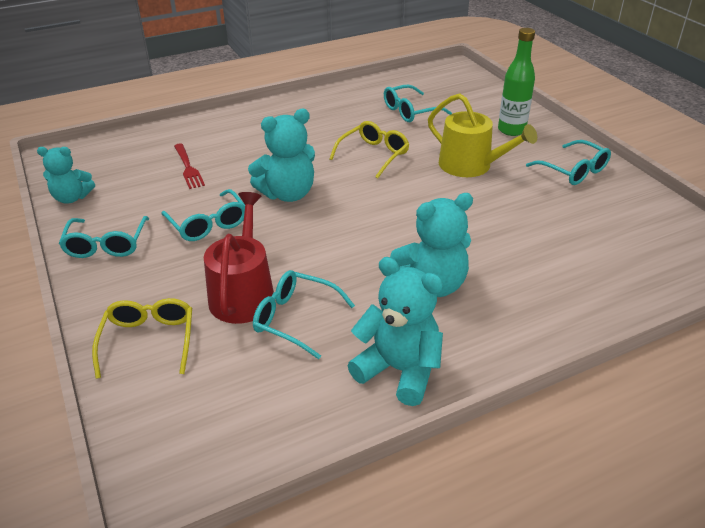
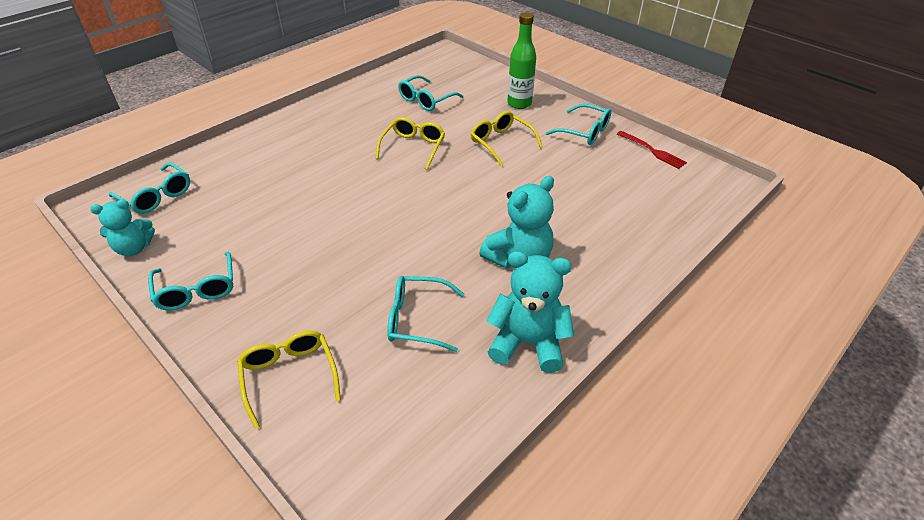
camera: 20 degrees left, 5 degrees up
(188, 167) = (242, 192): red fork -> red fork (652, 150)
(208, 224) = (291, 246): turquoise glasses -> turquoise glasses (157, 196)
(243, 293) = (358, 306): red watering can -> none
(288, 194) = (353, 200): turquoise teddy bear -> none
(471, 166) = (501, 142): yellow watering can -> yellow glasses

